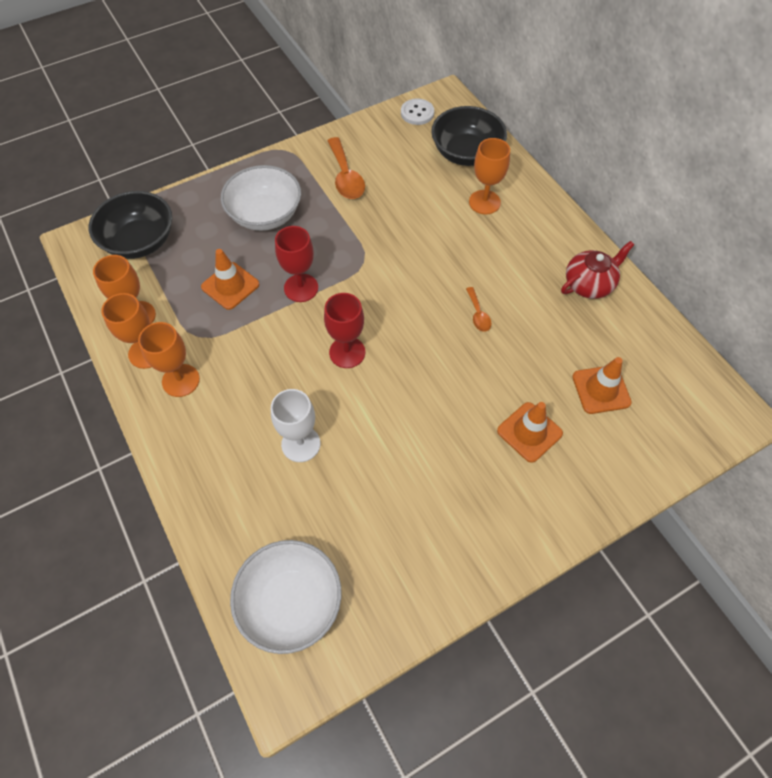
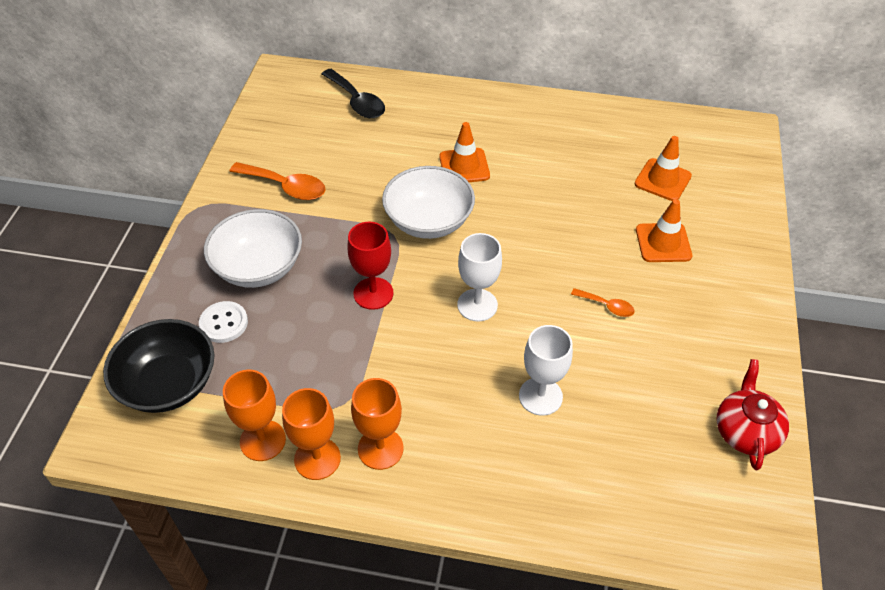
camera: 50 degrees left, 10 degrees down
(230, 286) = (311, 343): orange traffic cone -> orange traffic cone (464, 166)
(291, 602) = (693, 501): white bowl -> white bowl (428, 221)
(347, 352) = (477, 305): red goblet -> white goblet
(417, 113) = (275, 100): white button -> white button (224, 323)
(466, 153) = (357, 101): black bowl -> black spoon
(478, 314) = (526, 200): orange spoon -> orange spoon (607, 306)
(484, 202) = (420, 124): orange goblet -> none
(589, 284) = (564, 123): red teapot -> red teapot (745, 431)

